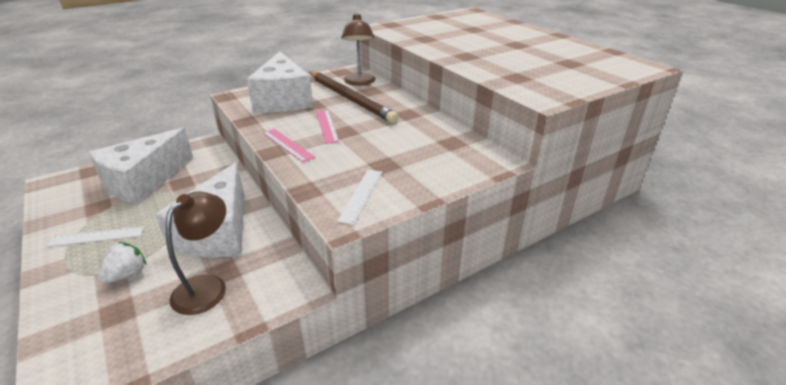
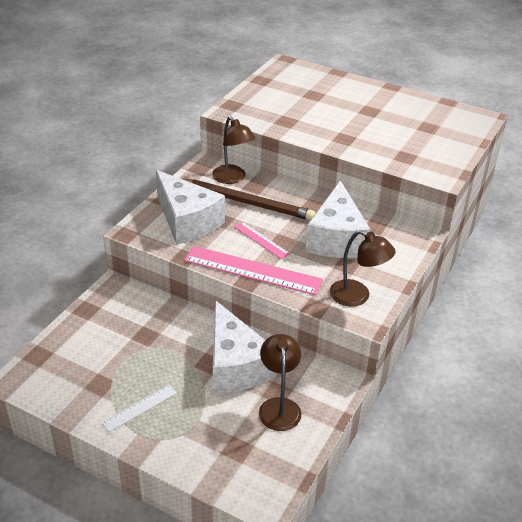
camera: 30 degrees left, 5 degrees up
(127, 274) = (208, 423): white strawberry -> none
(143, 181) = (107, 347): white cheese -> white cheese (336, 238)
(288, 145) = (252, 270): pink ruler -> pink ruler, size x1.93
(361, 195) = (357, 296): white ruler -> brown lamp

